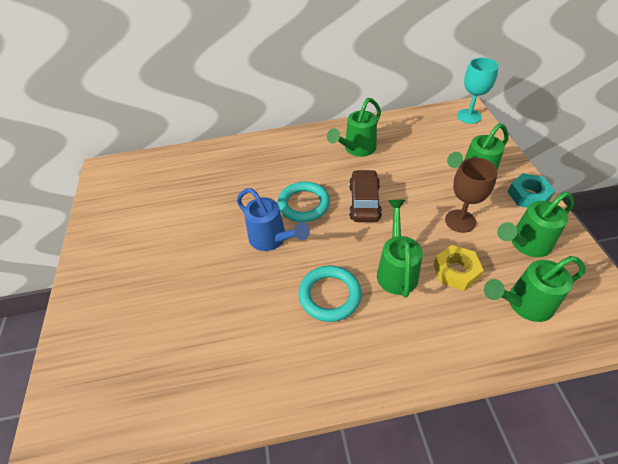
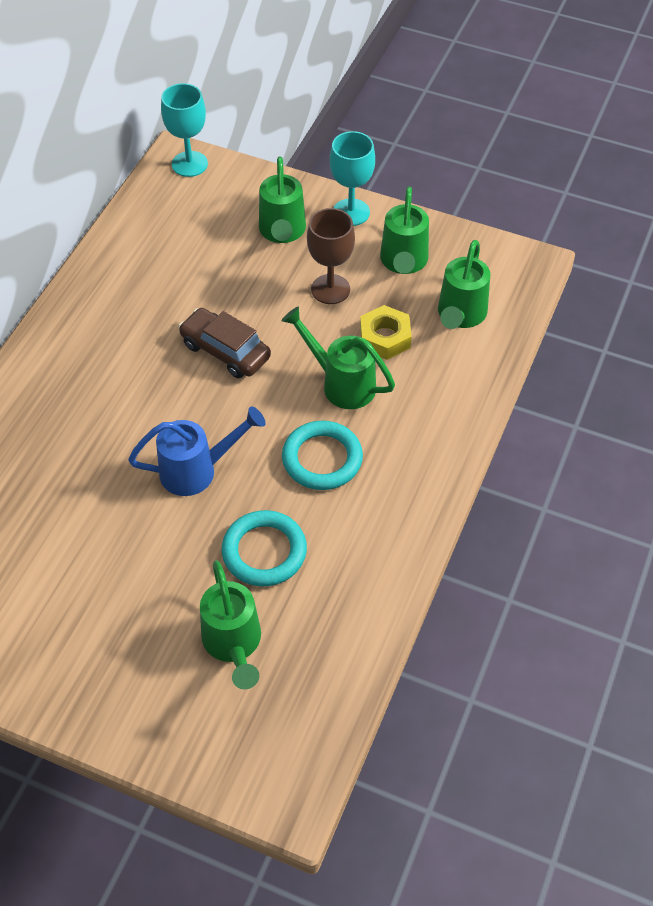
camera: 60 degrees left, 5 degrees up
(304, 204) = (171, 409): turquoise ring -> turquoise ring (264, 551)
(356, 149) = (131, 303): green watering can -> green watering can (233, 645)
(528, 195) = (351, 212): turquoise nut -> turquoise goblet

